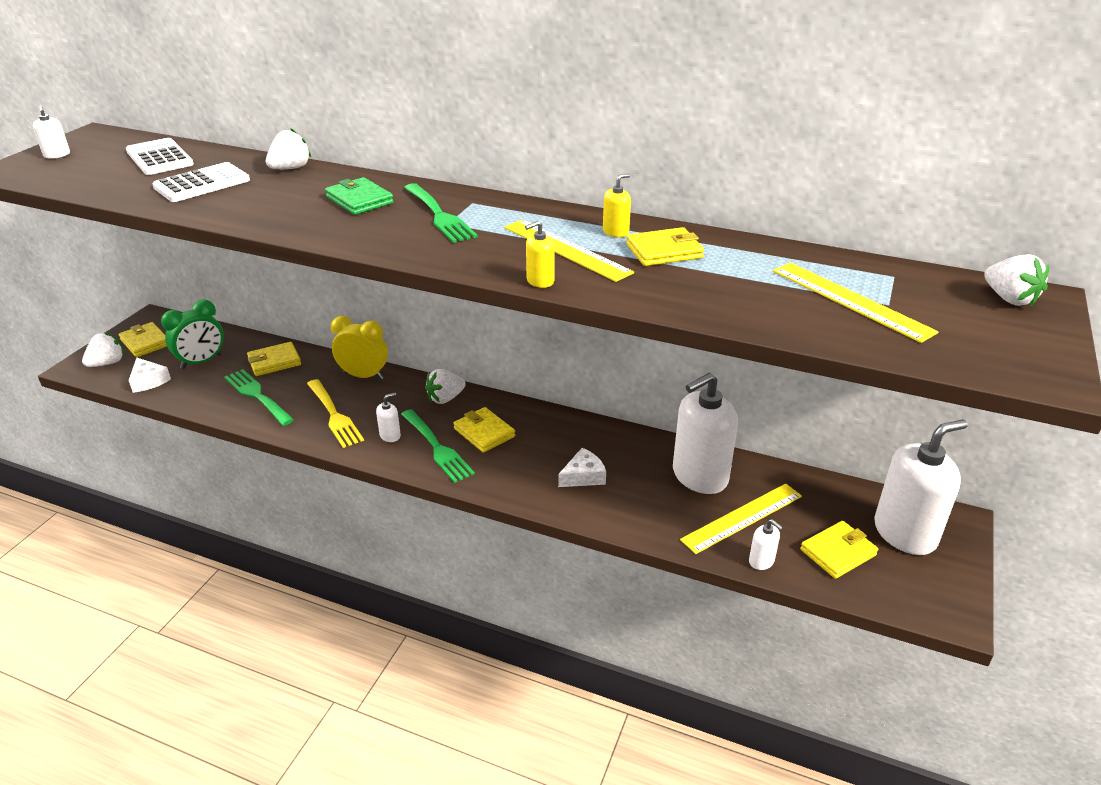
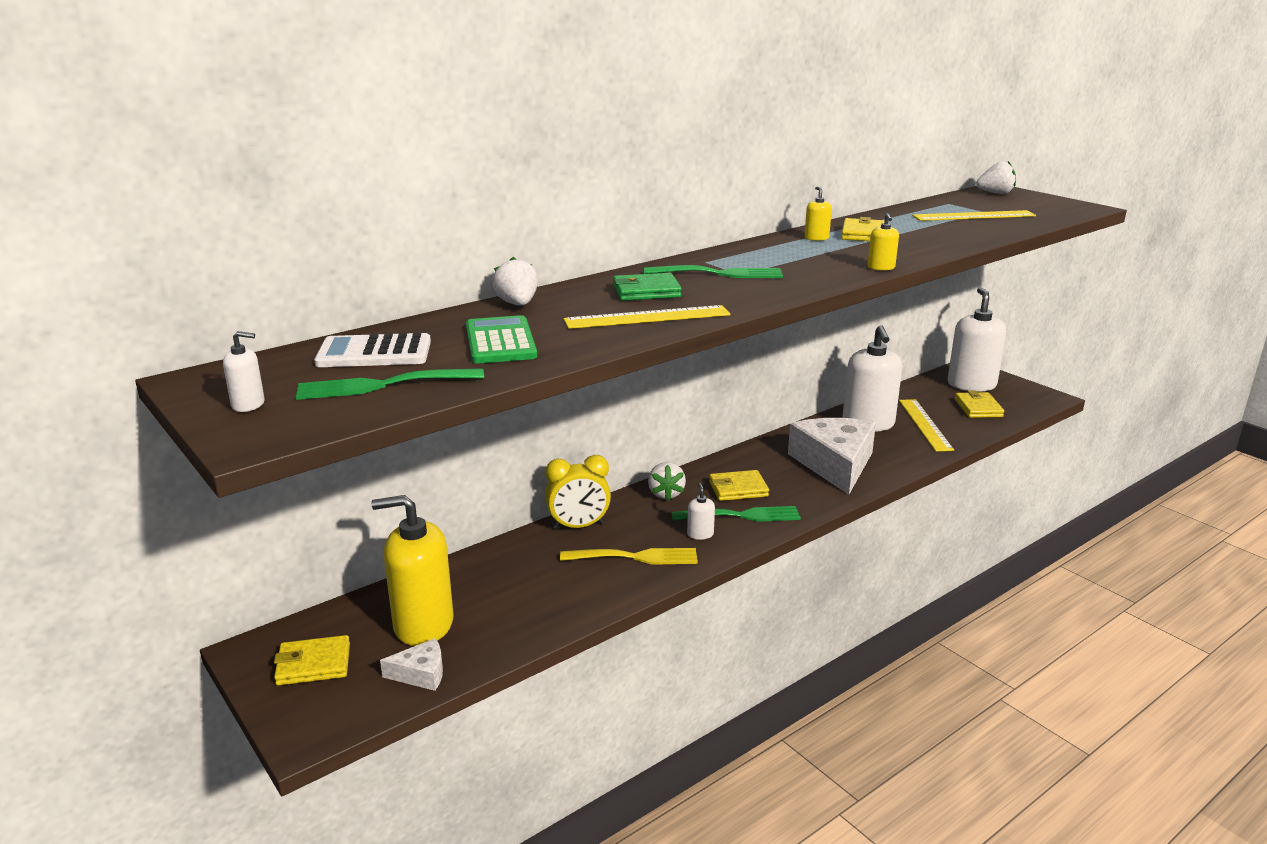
camera: 60 degrees left, 10 degrees down
(107, 363) = (329, 705): white strawberry -> none
(202, 184) = (500, 341): white calculator -> green calculator
(202, 362) = (423, 625): green clock -> yellow soap dispenser
(257, 395) = (546, 597): green fork -> green fork (382, 385)
(274, 362) = (486, 574): yellow wallet -> none
(363, 376) = (578, 526): yellow clock -> yellow clock turned 150 degrees counterclockwise
(566, 249) = (833, 253): yellow ruler -> yellow ruler (647, 317)
(583, 476) = (835, 464): white cheese -> white cheese, size x2.23
(761, 561) = (973, 432): white soap dispenser -> none

